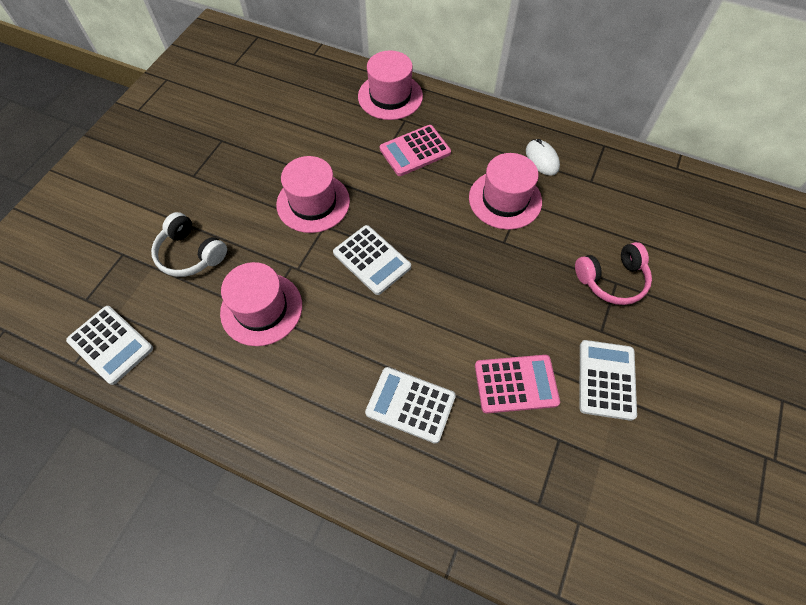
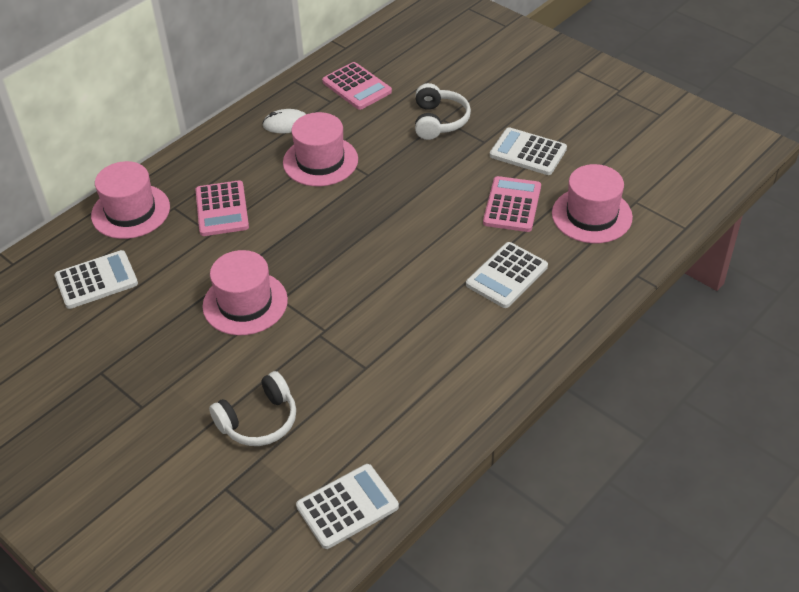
camera: 70 degrees left, 15 degrees down
(261, 309) = (360, 367): pink hat -> pink hat (591, 215)
(372, 260) = (342, 270): white calculator -> white calculator (96, 280)
(612, 280) = (439, 121): pink headphones -> white headphones
(624, 195) = (357, 87): none -> pink calculator

